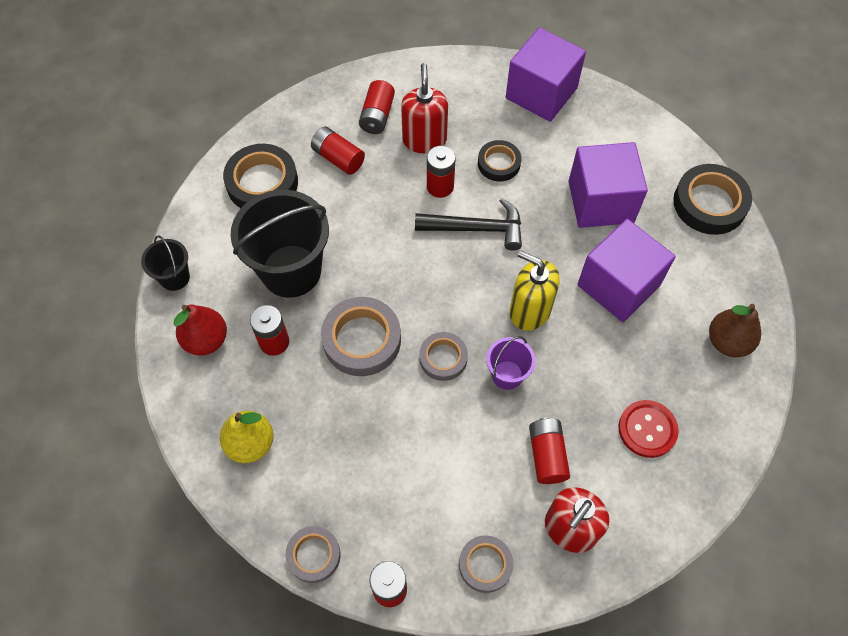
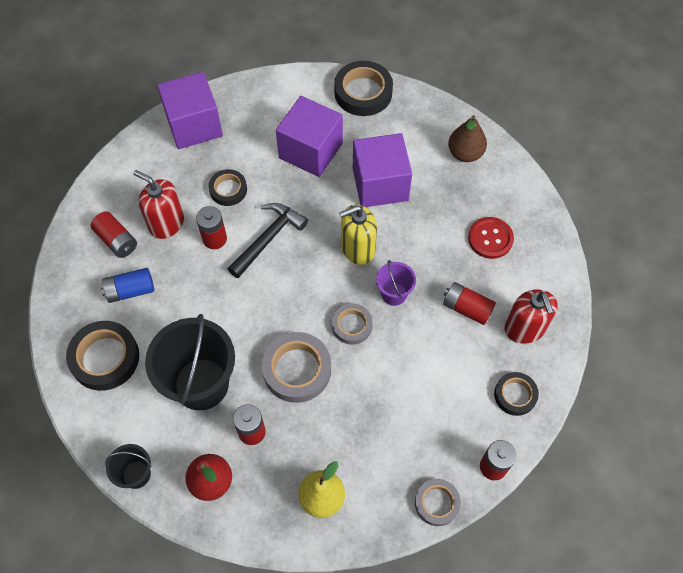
camera: 55 degrees left, 0 degrees up
(338, 158) = (130, 290): red battery -> blue battery
(485, 565) = (515, 395): grey tape -> black tape

